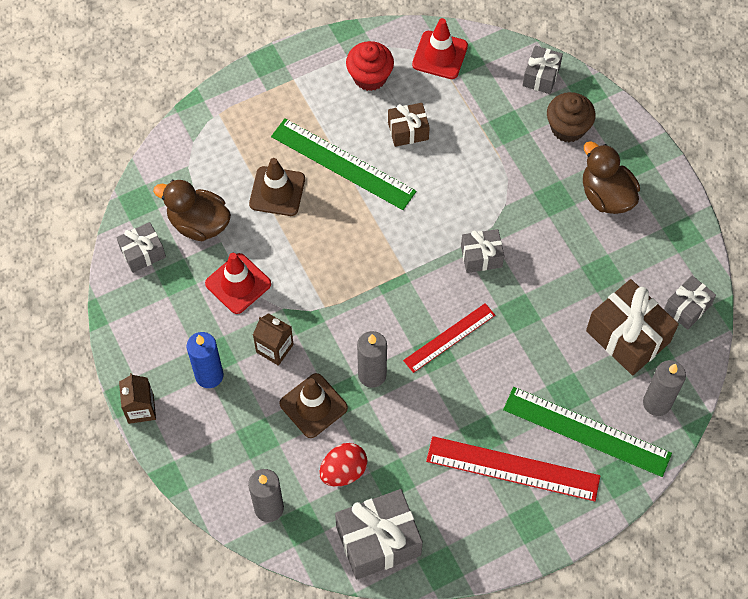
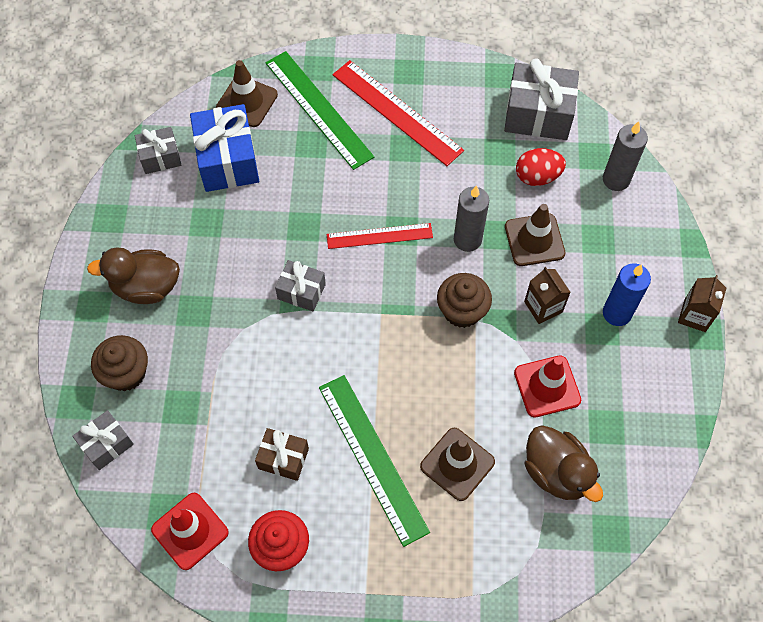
camera: 150 degrees left, 0 degrees up
(143, 253) = (629, 470): grey gift -> none
(340, 309) = (462, 311): none -> brown cupcake
(606, 195) = (146, 287): brown duck -> brown duck turned 90 degrees clockwise
(628, 336) = (228, 160): brown gift -> blue gift
(656, 403) = (247, 101): grey candle -> brown traffic cone

